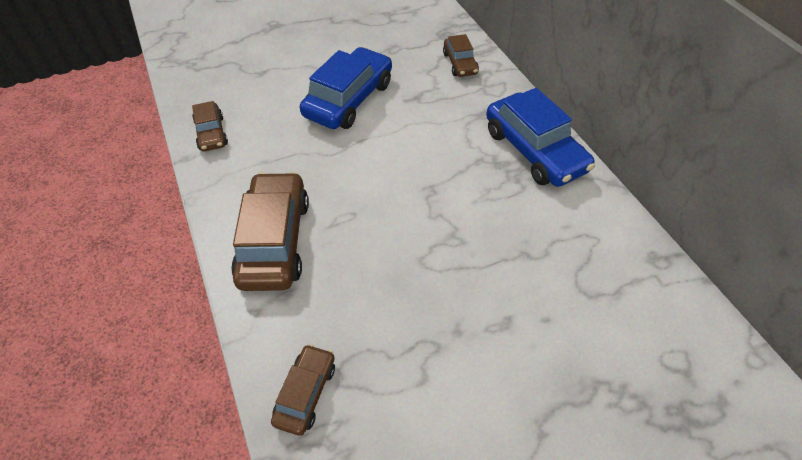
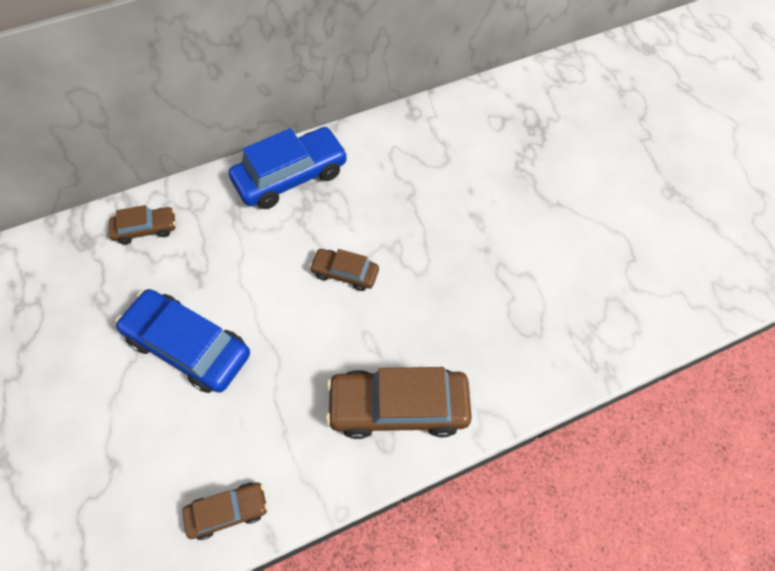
camera: 90 degrees left, 10 degrees up
(305, 393) = (552, 360): brown car -> brown car (345, 273)

